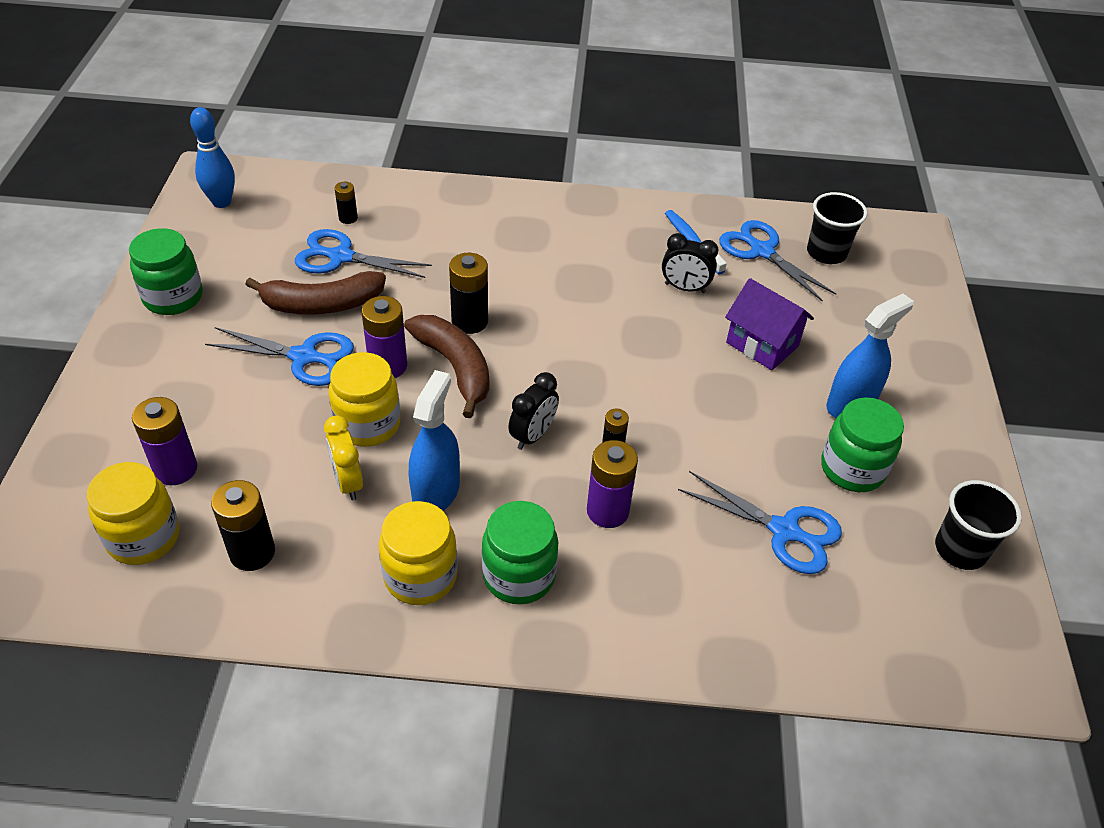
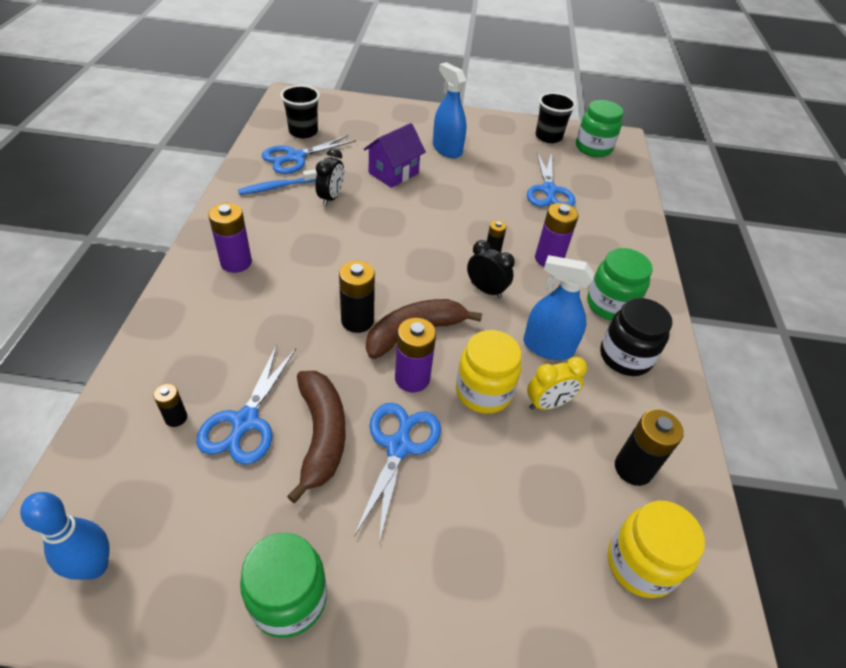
camera: 90 degrees left, 0 degrees up
(176, 469) = (555, 548): purple battery -> purple battery (236, 262)
(420, 576) = (625, 357): yellow jar -> black jar
(784, 531) = (549, 190): blue scissors -> blue scissors turned 150 degrees clockwise
(852, 469) = (498, 158): green jar -> green jar (593, 148)

